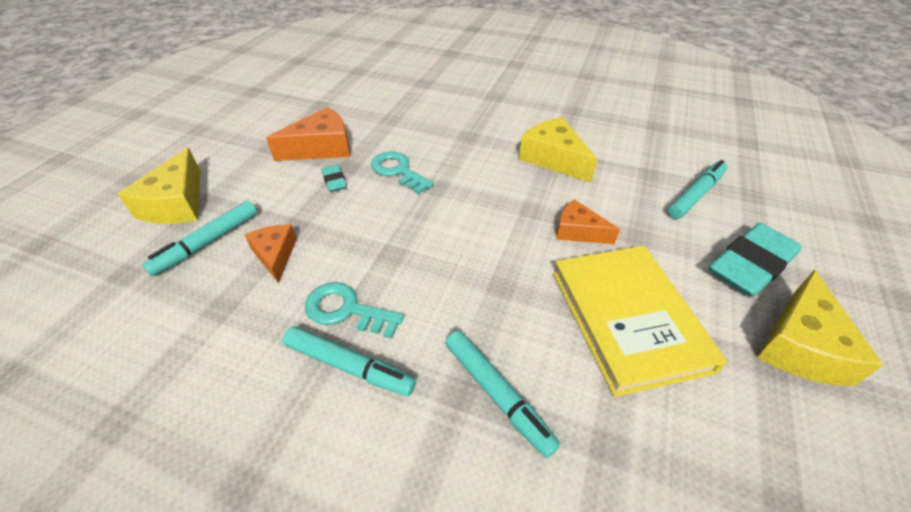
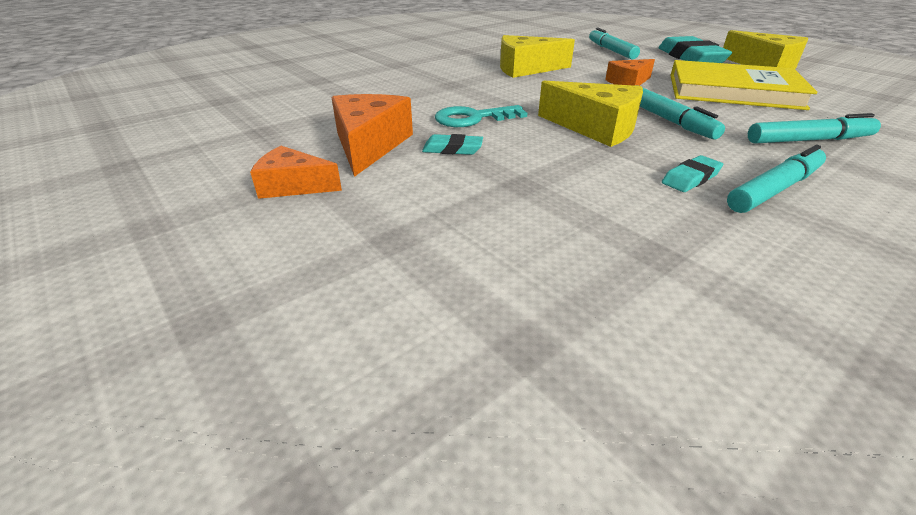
camera: 60 degrees left, 10 degrees down
(177, 203) = (365, 269): yellow cheese -> yellow cheese (596, 128)
(207, 243) = (504, 250): turquoise marker -> turquoise marker (668, 120)
(275, 255) = (572, 203): orange cheese -> orange cheese (293, 186)
(346, 310) = (690, 178): turquoise key -> turquoise eraser

